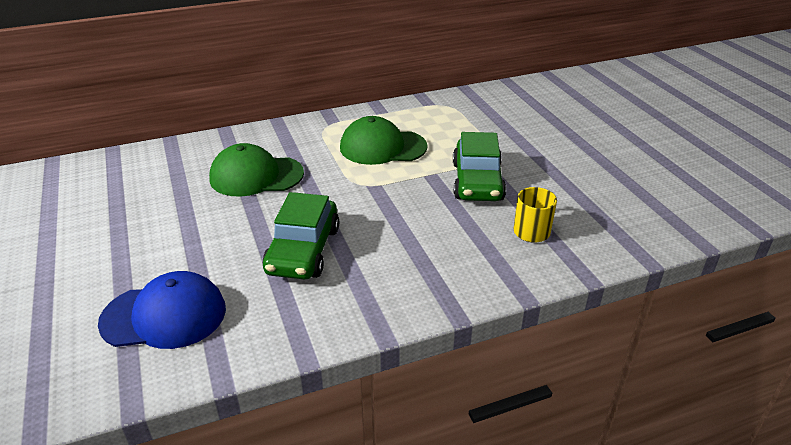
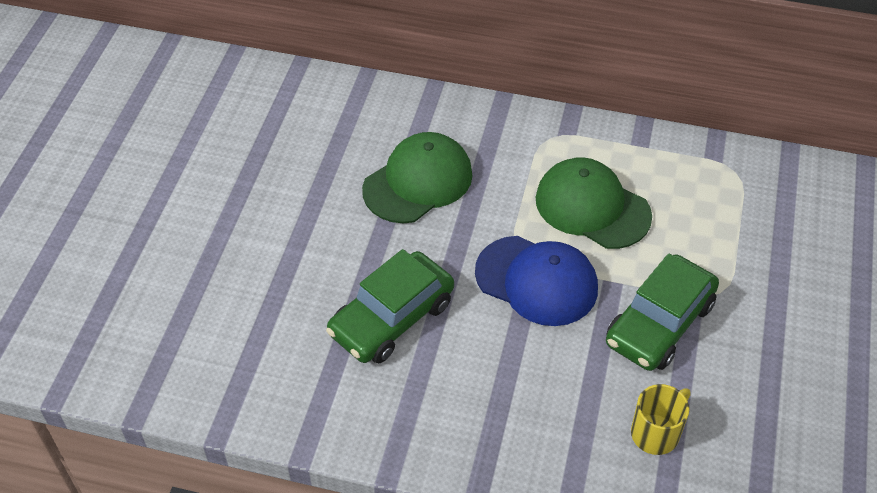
camera: 35 degrees right, 15 degrees up
(164, 316) = (217, 327): blue cap -> blue cap (536, 281)
(256, 176) = (418, 182): green cap -> green cap turned 105 degrees clockwise

